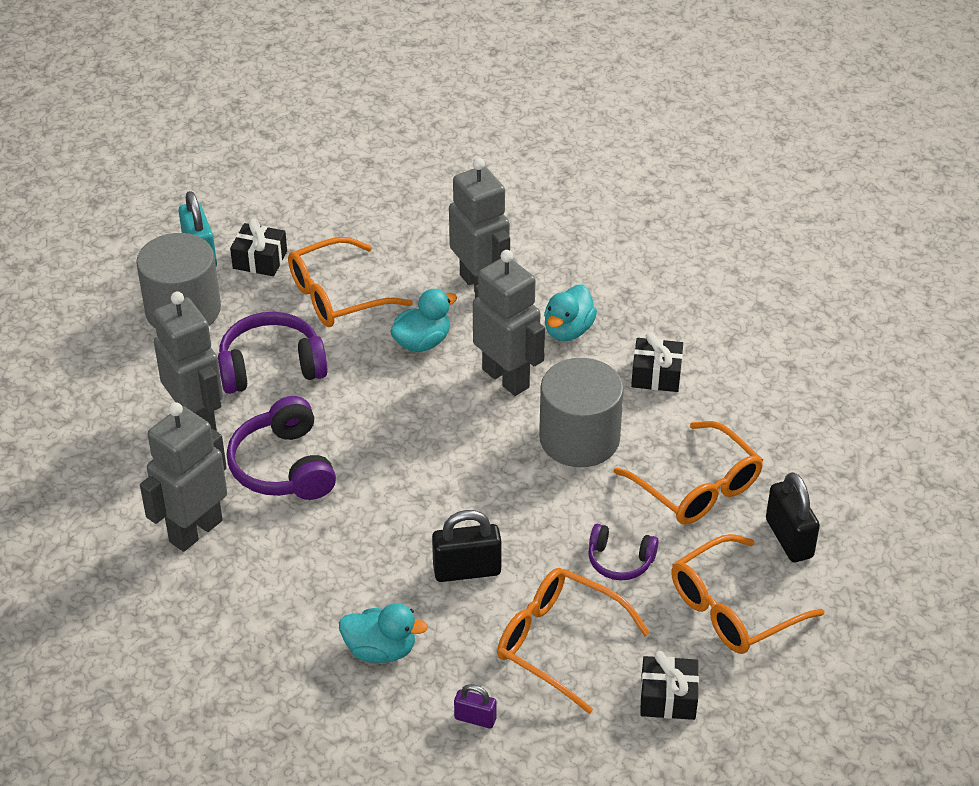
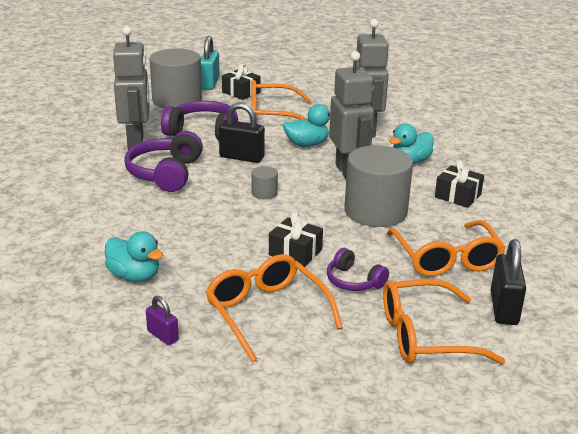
camera: 25 degrees right, 15 degrees down
(195, 531) = (81, 186): grey robot -> none
(431, 456) = (264, 193): none -> grey cylinder
(467, 570) = (235, 253): black padlock -> black padlock (241, 157)
(668, 698) = (326, 374): black gift -> black gift (295, 252)

